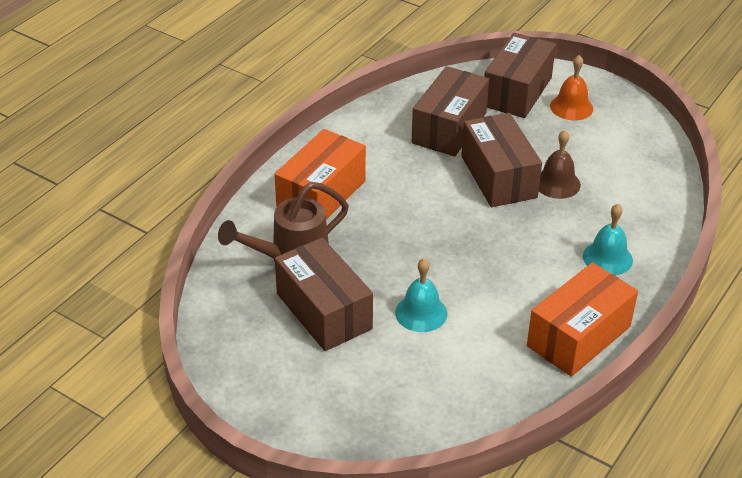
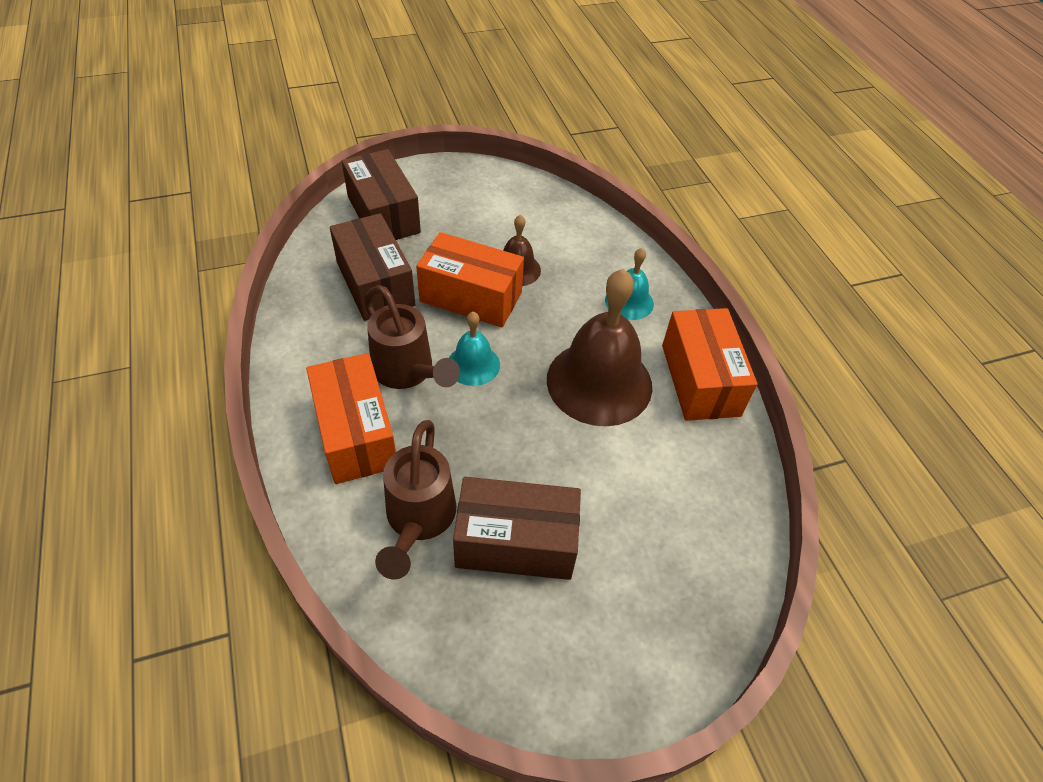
camera: 55 degrees left, 10 degrees up
(395, 188) = (408, 373): none -> brown watering can
(421, 313) = (585, 466): turquoise bell -> turquoise bell (473, 364)
(498, 177) = (471, 297): brown box -> orange box
(504, 282) = (599, 382): none -> brown bell
(571, 107) = (440, 200): orange bell -> none

